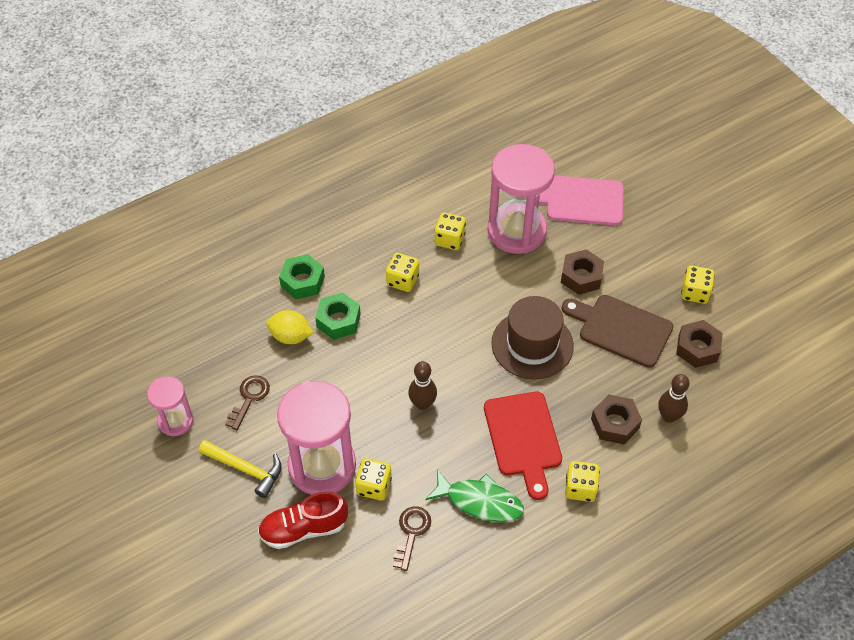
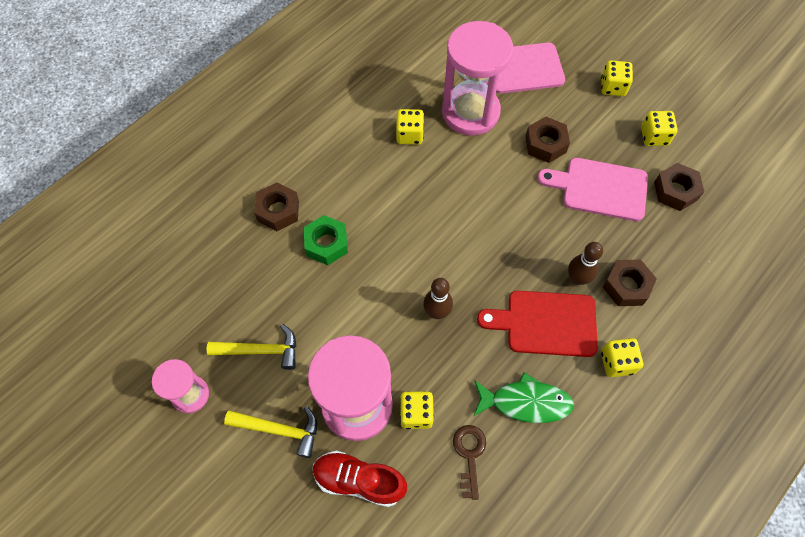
camera: 15 degrees left, 10 degrees up
(249, 398) = (260, 350): brown key -> yellow hammer
(291, 336) = (283, 272): yellow lemon -> none
(302, 281) = (278, 211): green nut -> brown nut
(303, 529) = (359, 480): red shoe -> red shoe turned 45 degrees clockwise
(402, 280) = (377, 187): yellow dice -> yellow dice (613, 87)
(523, 438) = (546, 323): red cutting board -> red cutting board turned 120 degrees clockwise
(532, 344) = (522, 224): brown hat -> none
(621, 329) = (600, 189): brown cutting board -> pink cutting board
(669, 416) = (673, 266): brown bowling pin -> brown bowling pin (577, 278)

